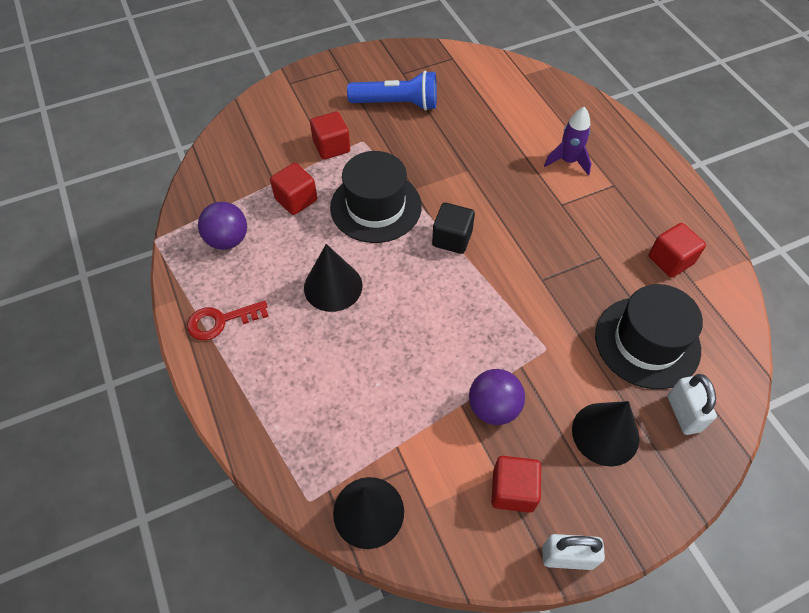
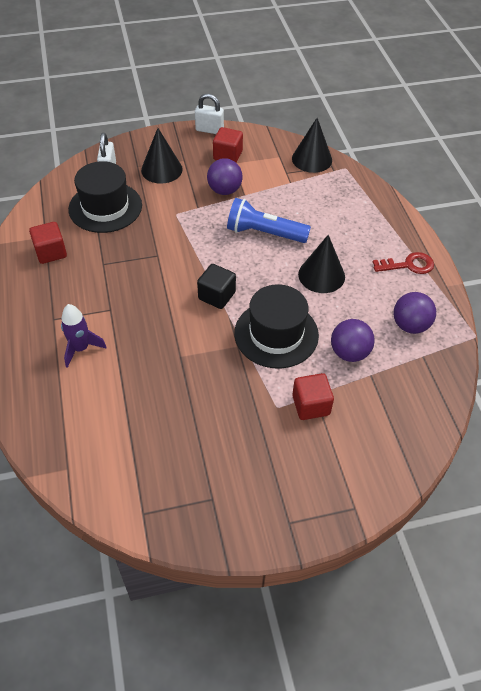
camera: 170 degrees left, 5 degrees down
(296, 200) = (349, 353): red cube -> purple ball
(397, 103) = (230, 450): blue flashlight -> blue flashlight (264, 233)

